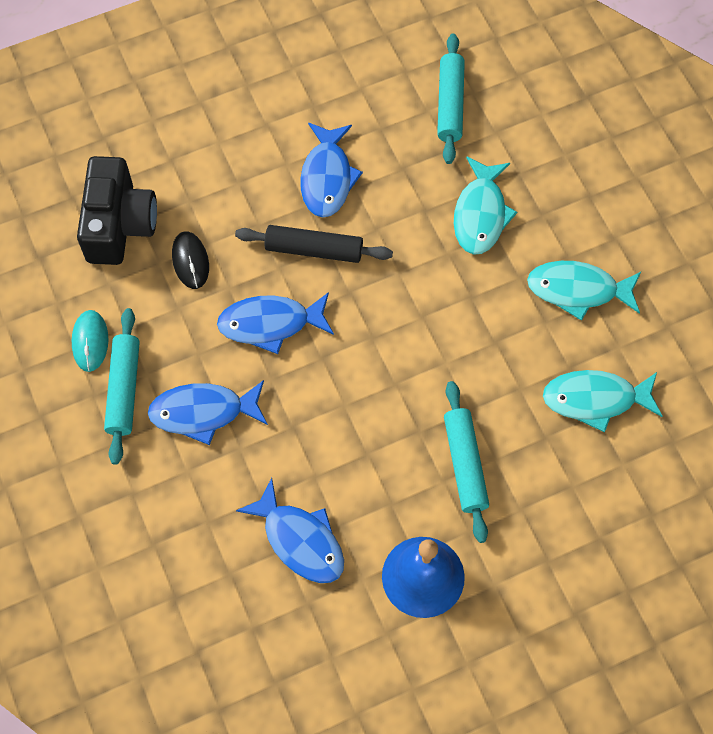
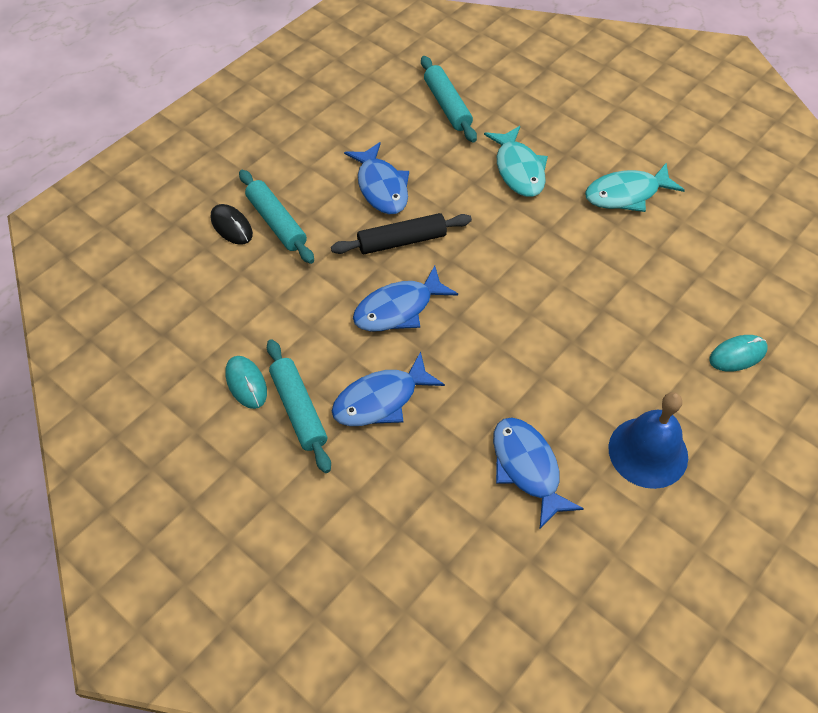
camera: 25 degrees left, 10 degrees down
(119, 224) = (222, 282): black camera -> none
(190, 261) = (301, 287): black mouse -> black mouse (231, 226)
(300, 540) = (527, 468): blue fish -> blue fish turned 135 degrees counterclockwise
(464, 464) = (624, 351): turquoise rolling pin -> turquoise rolling pin (276, 223)
(576, 518) = (737, 355): none -> turquoise mouse
(595, 399) = (691, 264): turquoise fish -> none

